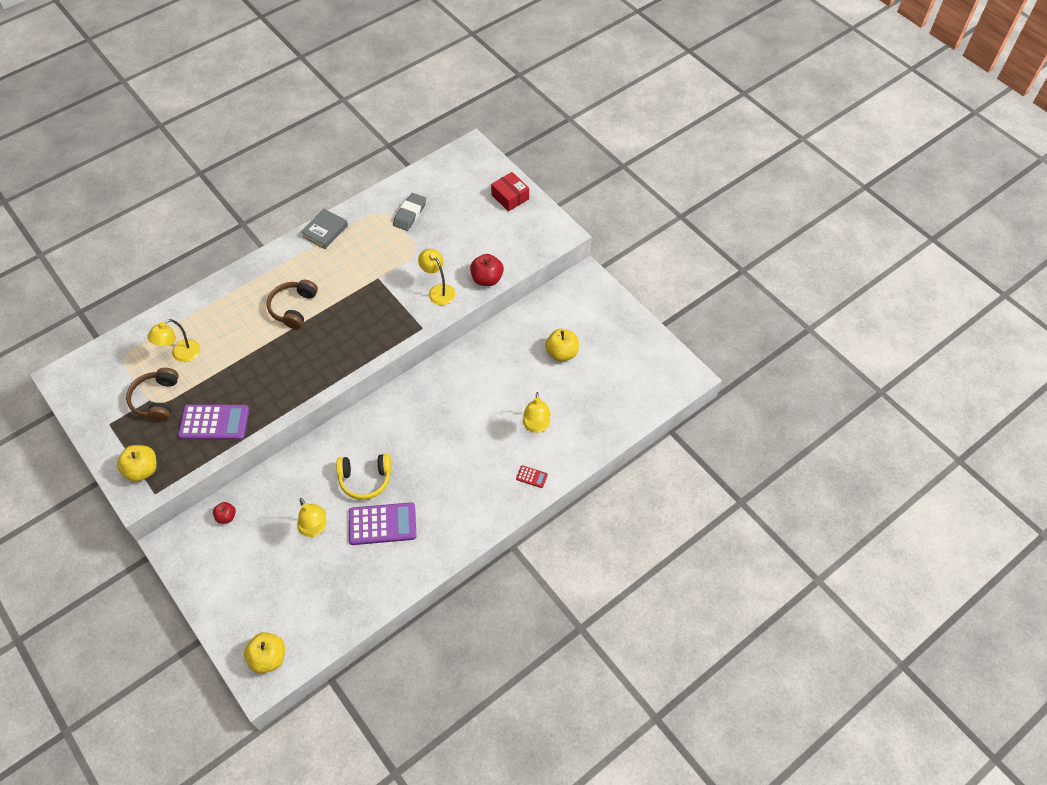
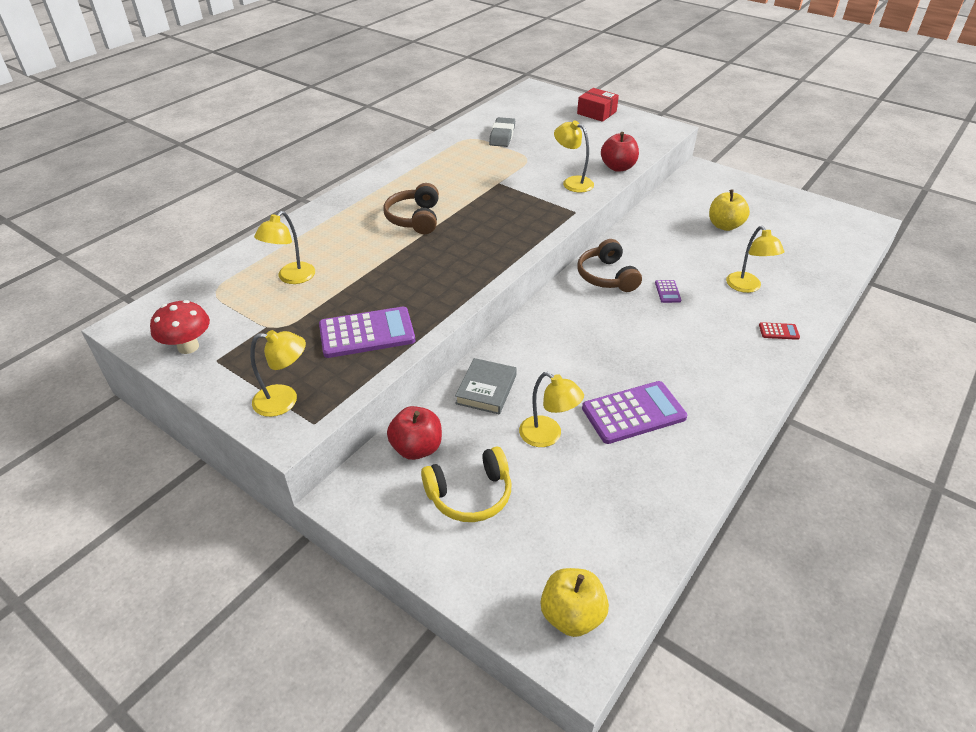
camera: 15 degrees left, 15 degrees down
(94, 407) = (188, 347): none -> red mushroom
(142, 470) = (285, 400): yellow apple -> yellow lamp
(156, 399) = (276, 324): brown headphones -> brown headphones (607, 276)
(226, 516) = (416, 448): red apple -> red apple, size x1.68
(325, 231) = (417, 158): grey book -> grey book (486, 389)
(365, 479) = (581, 372): yellow headphones -> yellow headphones (470, 494)
(471, 416) = (667, 292): none -> purple calculator

